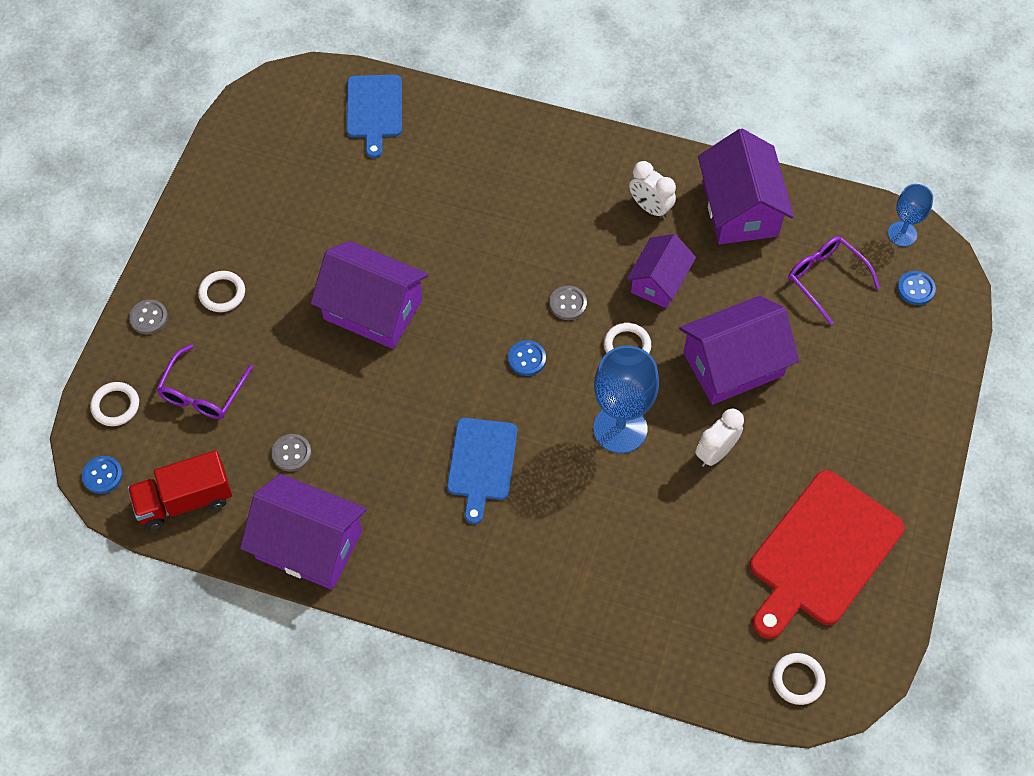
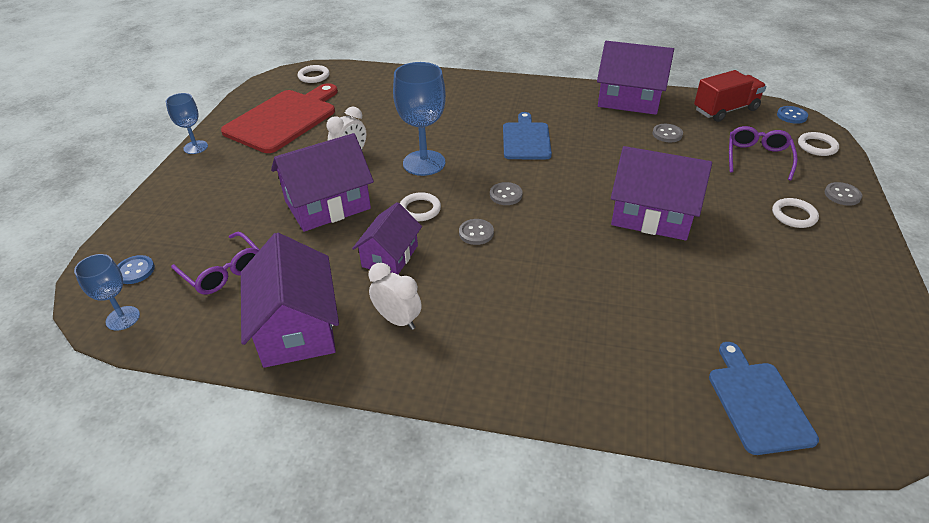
camera: 175 degrees right, 20 degrees down
(527, 359) = (506, 195): blue button -> grey button
(928, 497) = (195, 147): none -> blue goblet

